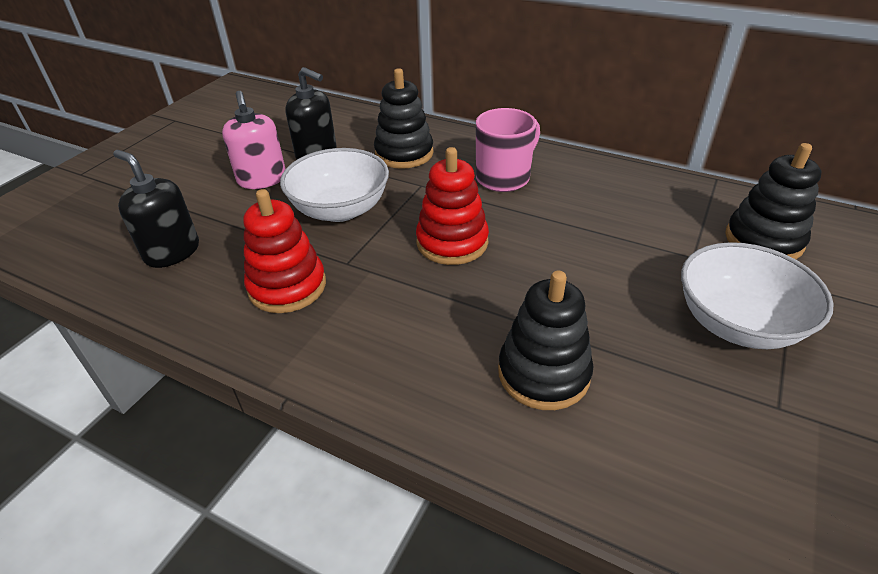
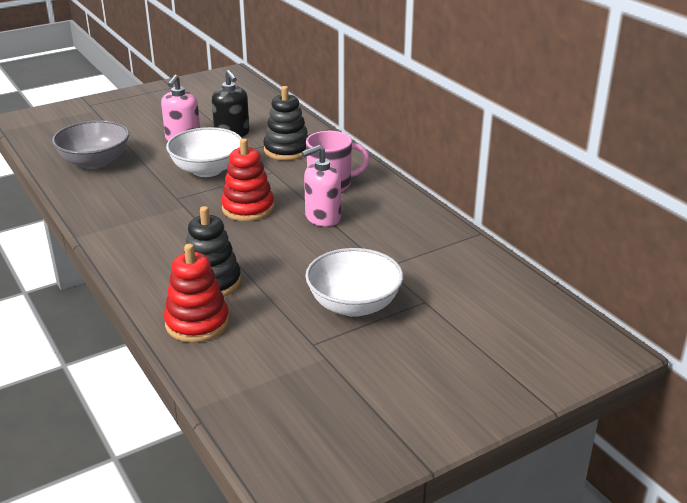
camera: 30 degrees right, 10 degrees down
(172, 252) = (95, 162): black soap dispenser -> grey bowl
(287, 286) = (133, 198): red stacking toy -> red stacking toy (197, 323)
(549, 221) = (322, 217): none -> pink soap dispenser
(763, 240) = (448, 275): black stacking toy -> none

